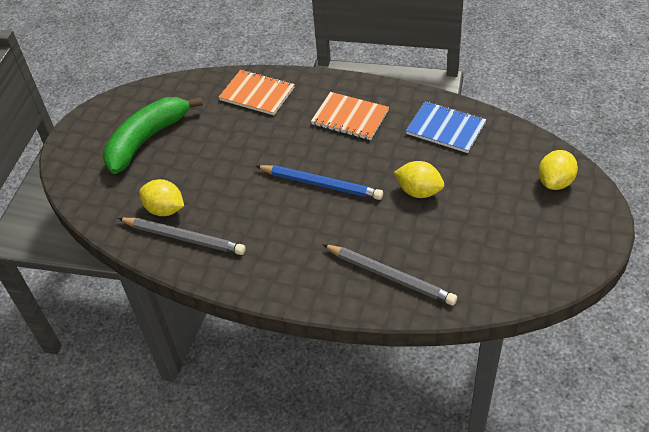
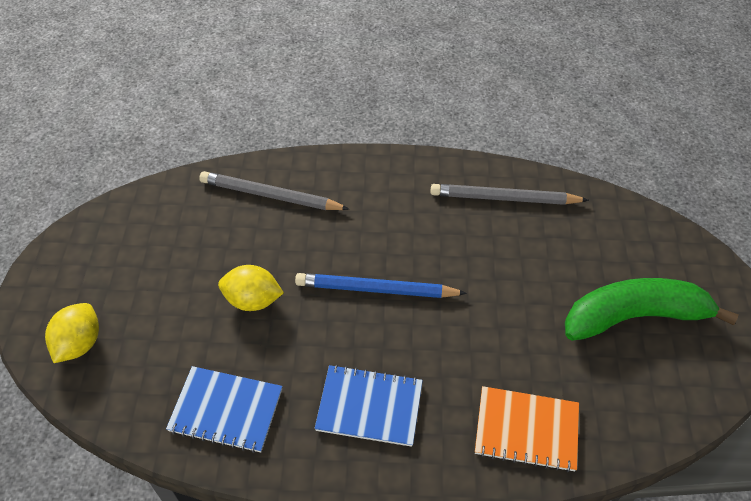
camera: 160 degrees right, 5 degrees up
(147, 140) = (634, 316): green banana -> green banana turned 120 degrees counterclockwise
(165, 209) = (545, 226): yellow lemon -> none
(350, 117) = (369, 406): orange notebook -> blue notebook

